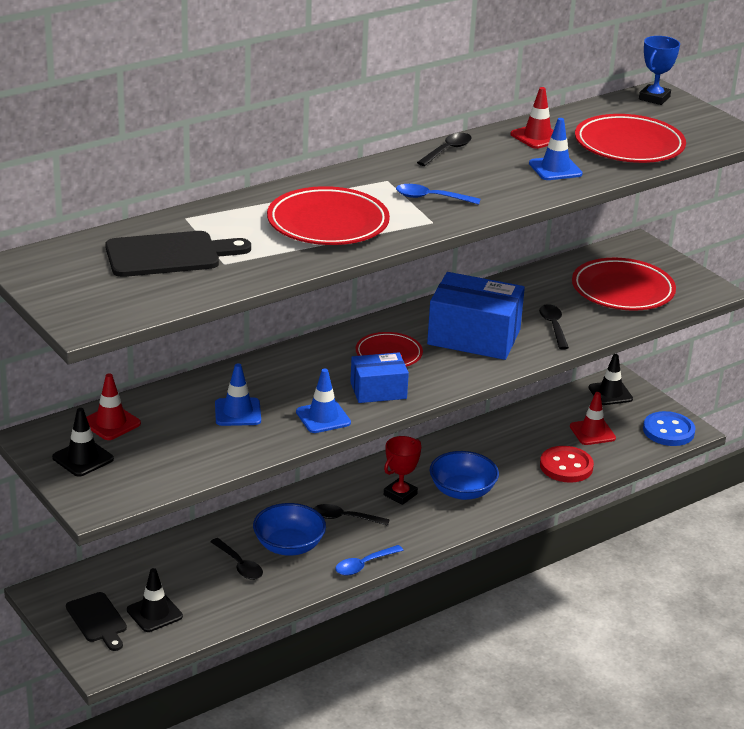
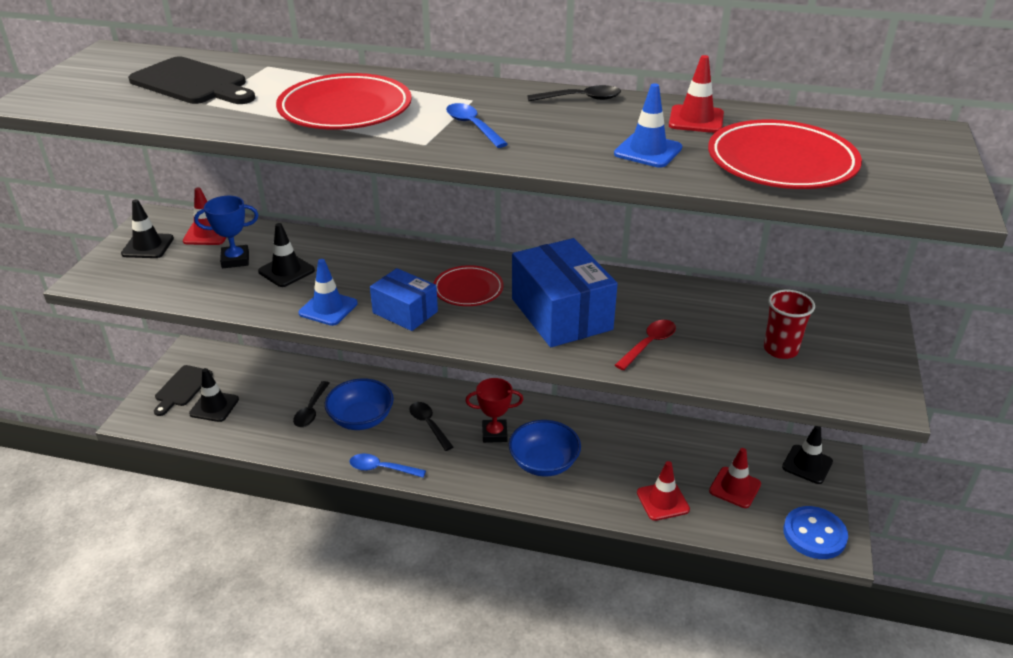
camera: 50 degrees right, 5 degrees up
(237, 412) = (286, 271): blue traffic cone -> black traffic cone
(553, 326) = (648, 344): black spoon -> red spoon
(566, 466) = (662, 501): red button -> red traffic cone
(622, 290) = (780, 349): red plate -> red cup
(654, 98) = (915, 134): blue trophy -> blue trophy (235, 260)

